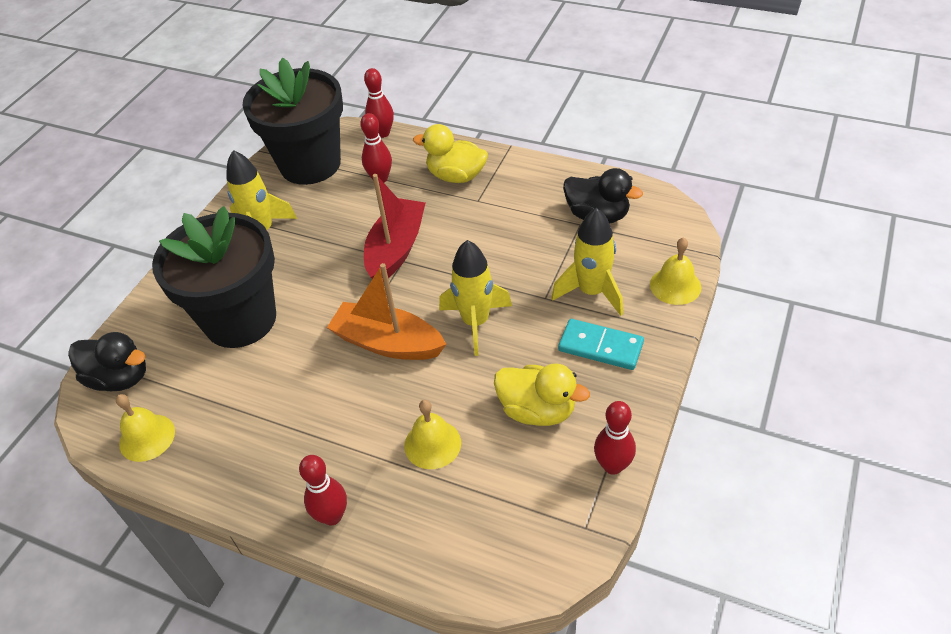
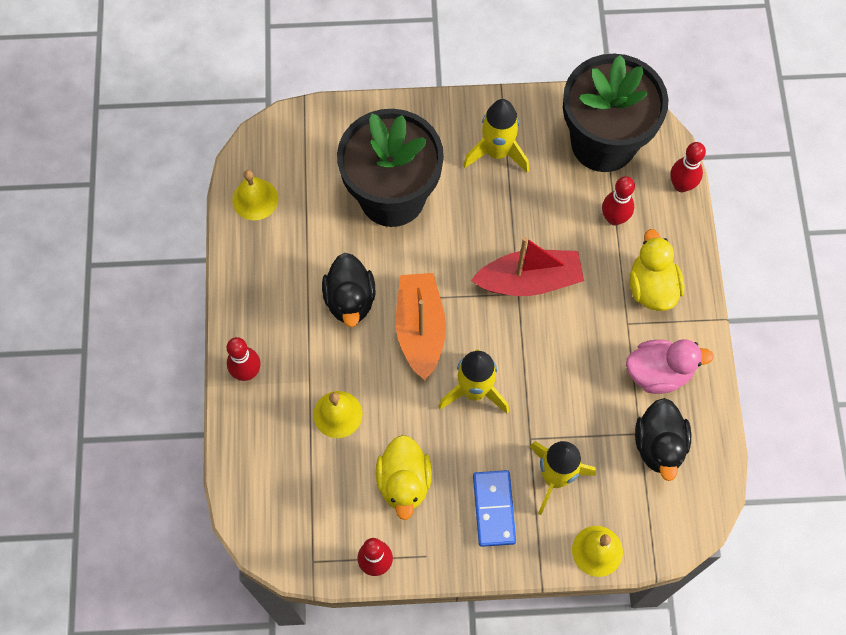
camera: 60 degrees right, 20 degrees up
(120, 378) = (297, 143): black duck -> black duck (350, 300)
(533, 196) = (658, 373): none -> pink duck
(600, 347) = (493, 509): turquoise domino -> blue domino

